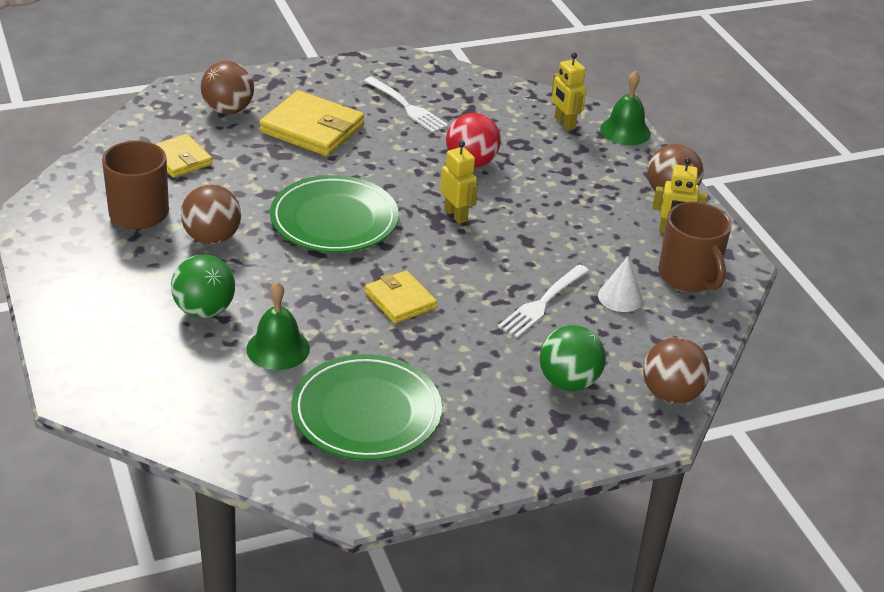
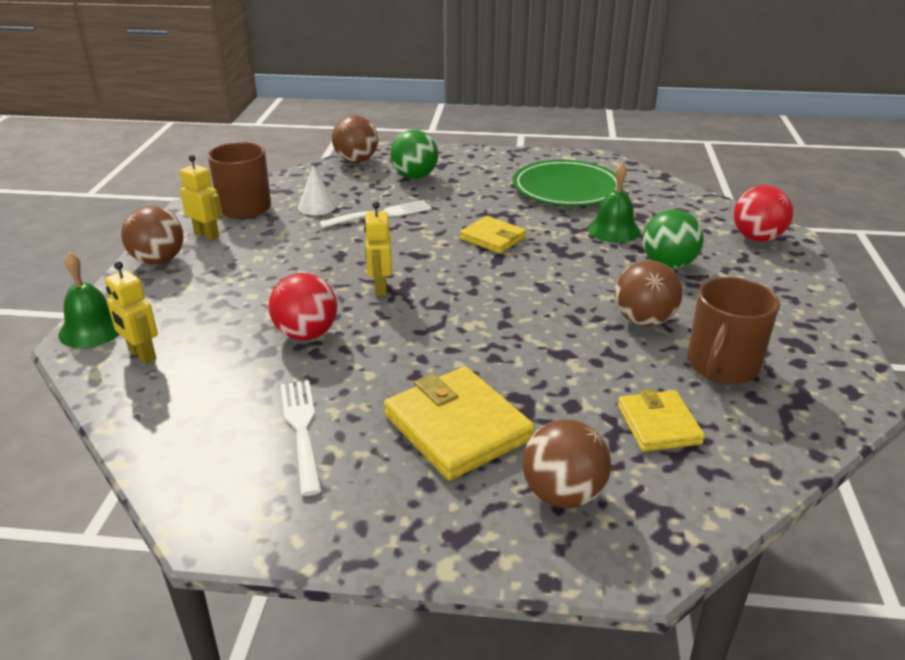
camera: 150 degrees left, 5 degrees down
(110, 379) = (757, 238): none -> red ball
(334, 220) = (506, 310): green plate -> none
(400, 300) = (493, 238): yellow wallet -> yellow wallet turned 45 degrees counterclockwise
(564, 123) = (142, 355): yellow robot -> yellow robot turned 135 degrees clockwise

